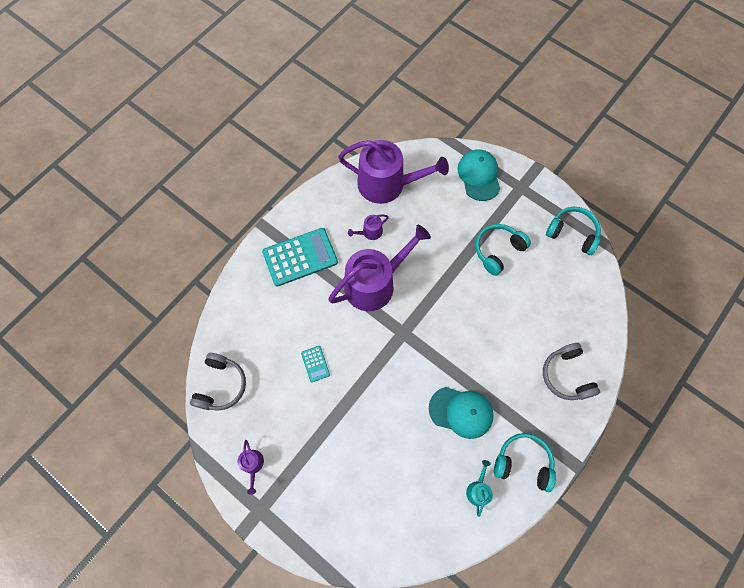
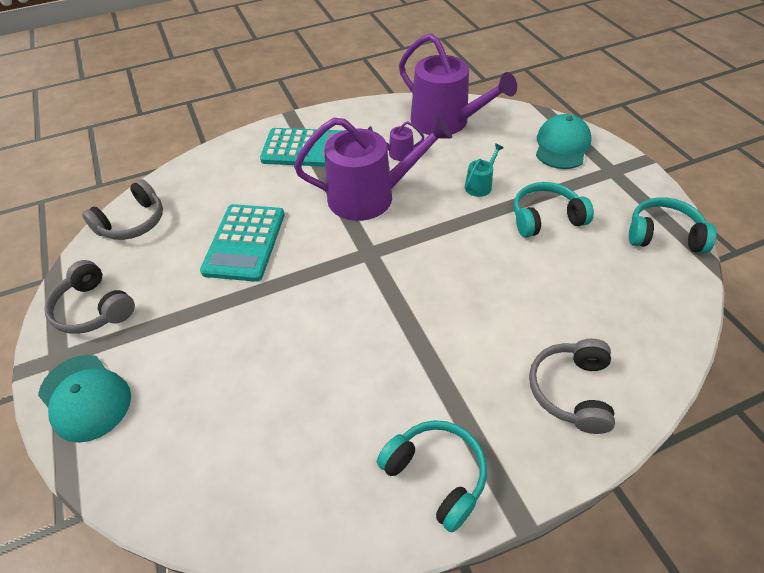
camera: 30 degrees right, 20 degrees down
(253, 465) = (94, 308): purple watering can -> grey headphones
(315, 364) = (244, 242): turquoise calculator -> turquoise calculator, size x2.18
(461, 412) = (385, 367): turquoise cap -> turquoise cap (85, 397)
(478, 489) = (343, 477): turquoise watering can -> turquoise watering can (480, 185)
(572, 233) = (663, 235): turquoise headphones -> turquoise headphones turned 45 degrees counterclockwise

